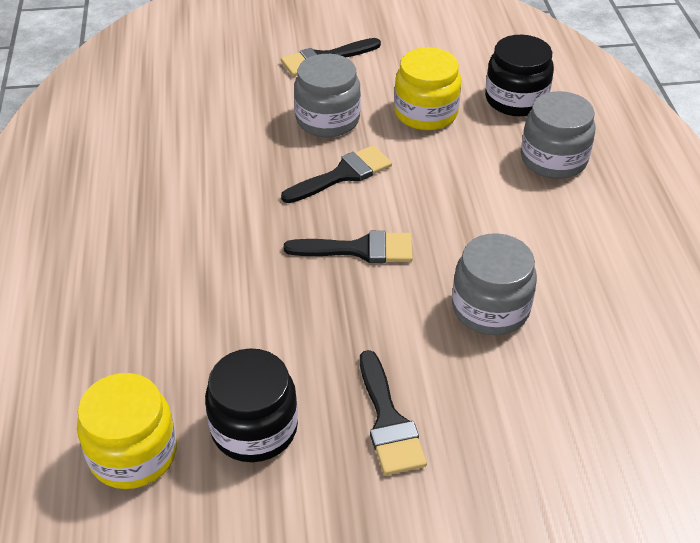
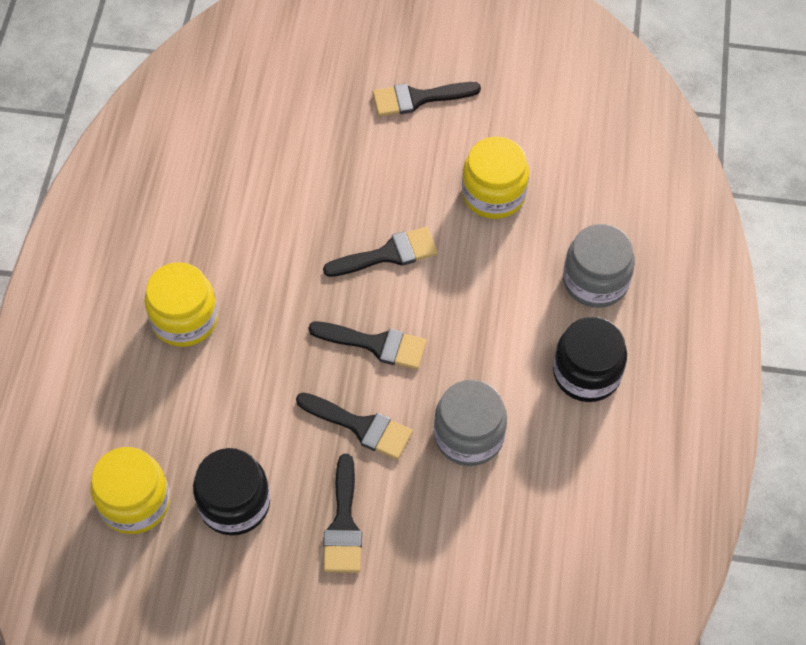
camera: 15 degrees right, 15 degrees up
(145, 266) = (184, 319): none -> yellow jar
(327, 119) = (395, 181): grey jar -> none
(372, 324) = (361, 426): none -> black brush
(516, 99) = (590, 196): black jar -> black jar (587, 373)

